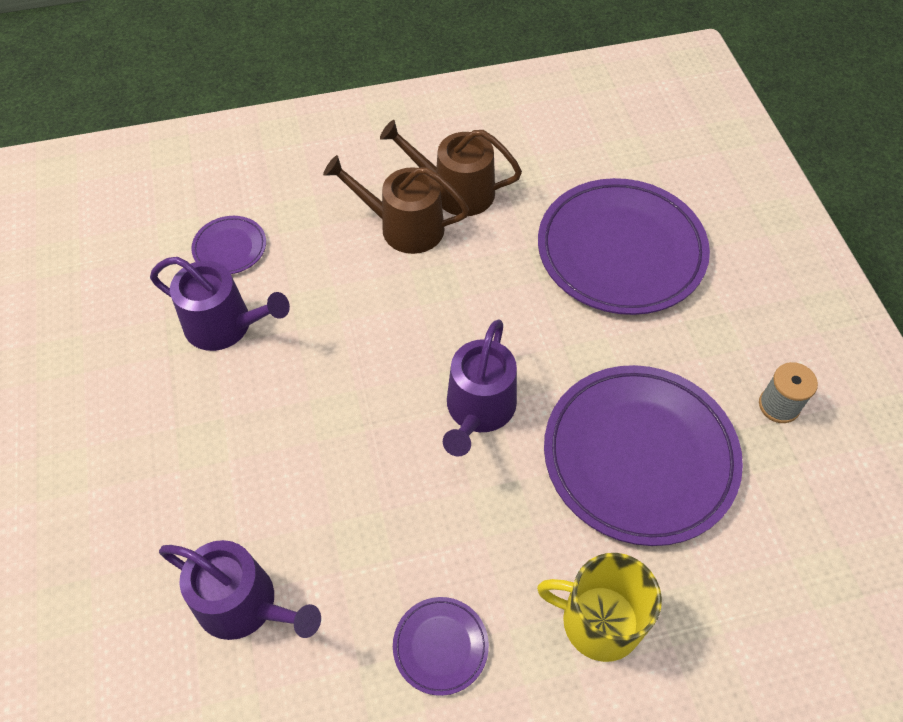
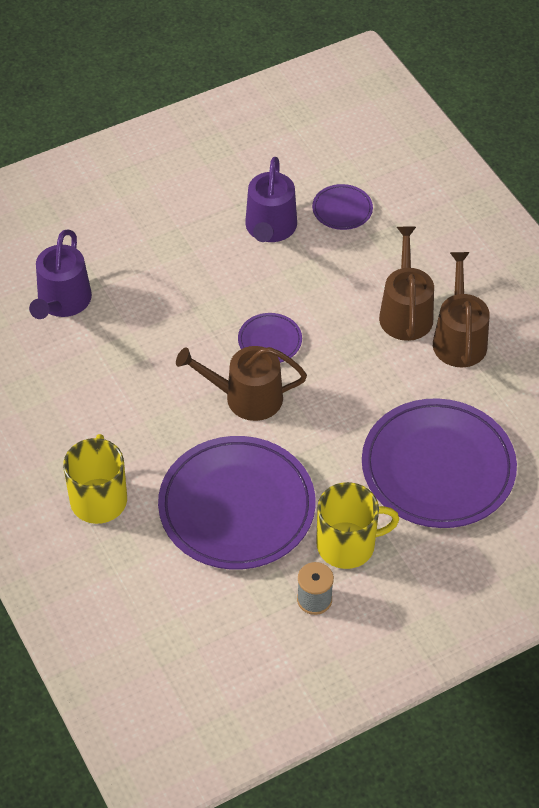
camera: 75 degrees right, 5 degrees down
(440, 646) = (59, 412): purple plate -> purple plate (270, 341)
(478, 410) = (246, 397): purple watering can -> brown watering can
(709, 356) = (347, 545): none -> yellow mug

